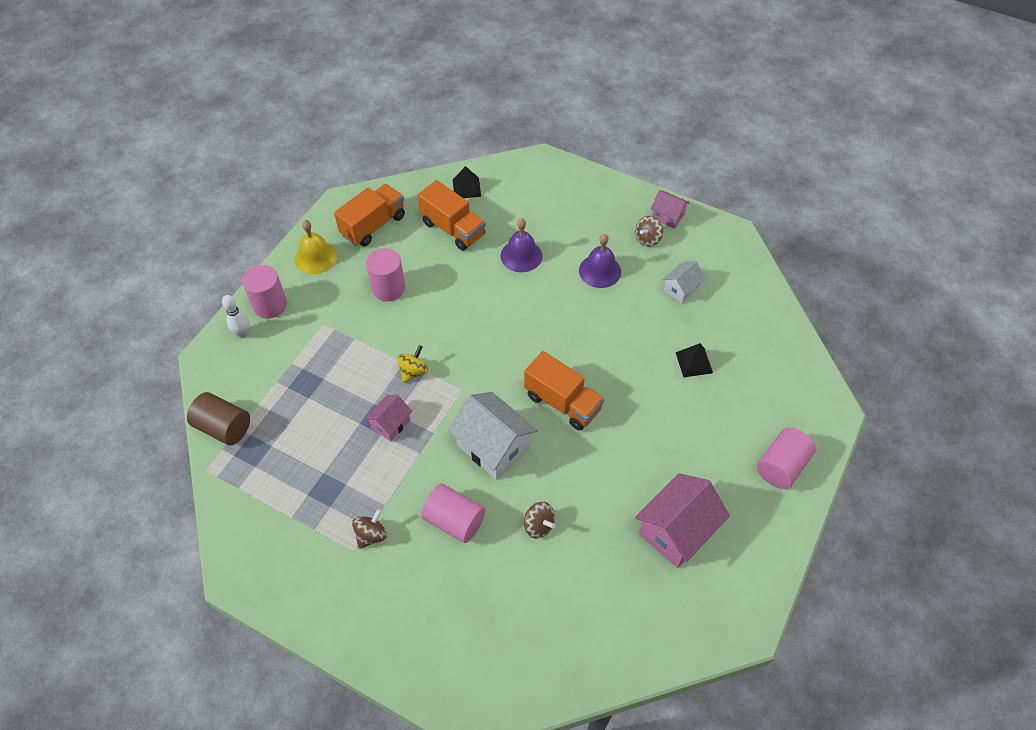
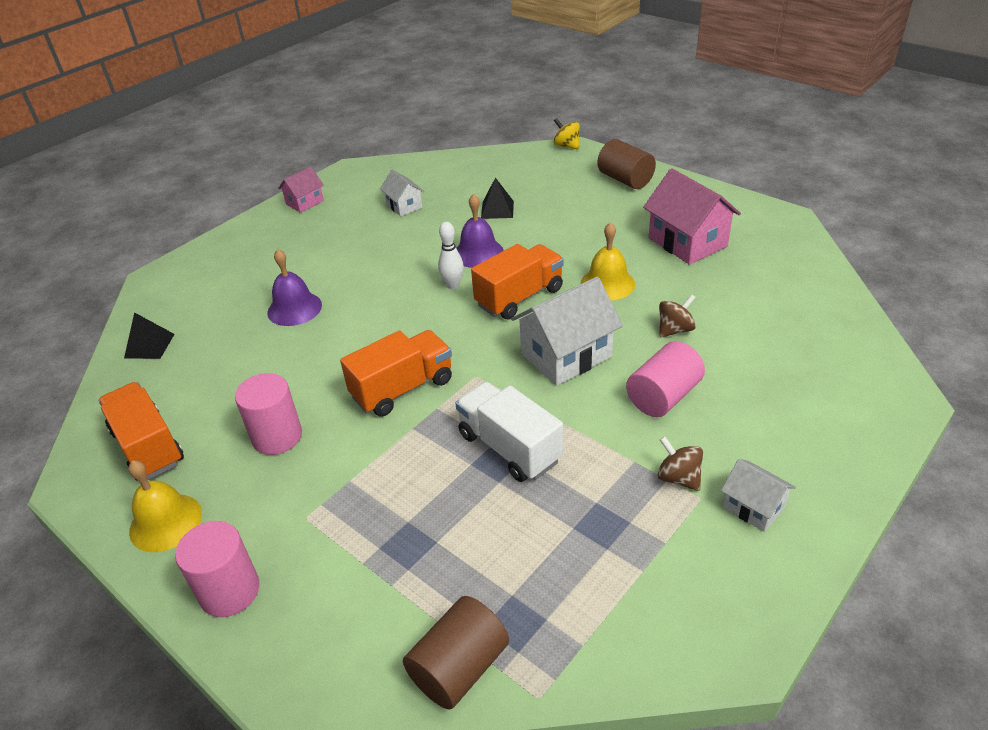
camera: 75 degrees left, 15 degrees down
(243, 334) = (272, 635): white bowling pin -> white bowling pin (453, 285)
(347, 585) = (753, 507): none -> white house
(391, 424) = (509, 447): pink house -> white truck
(413, 371) = (432, 419): yellow spinning top -> yellow spinning top (566, 146)
(453, 229) = (212, 364): orange truck -> orange truck (402, 389)
(595, 467) = (607, 283): none -> yellow bell
(600, 271) = (351, 253): purple bell -> purple bell (478, 253)
(647, 239) = (327, 218): brown spinning top -> none
(781, 466) = (625, 180): pink cylinder -> brown cylinder

